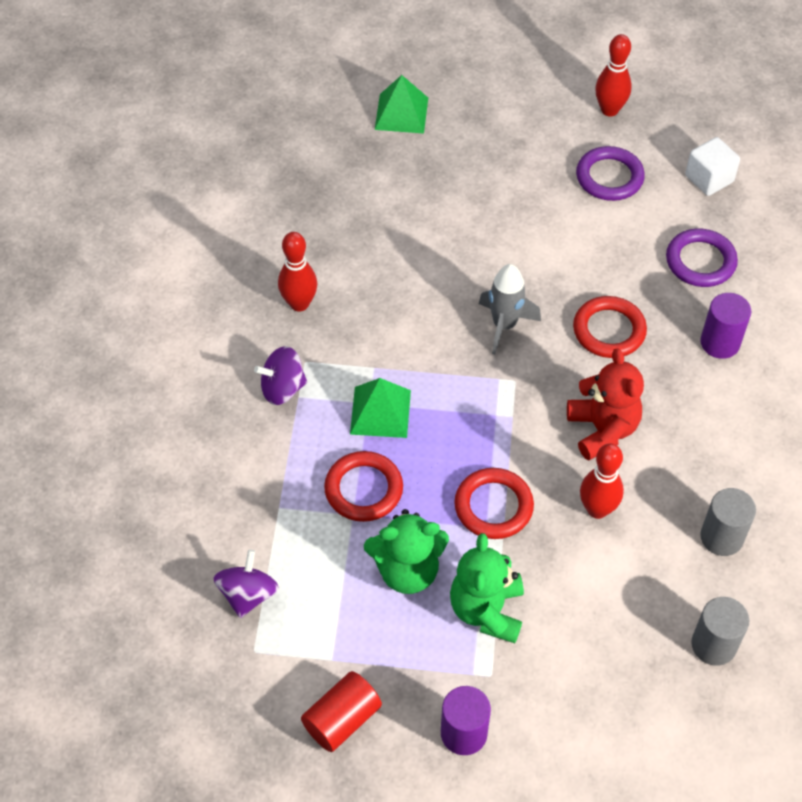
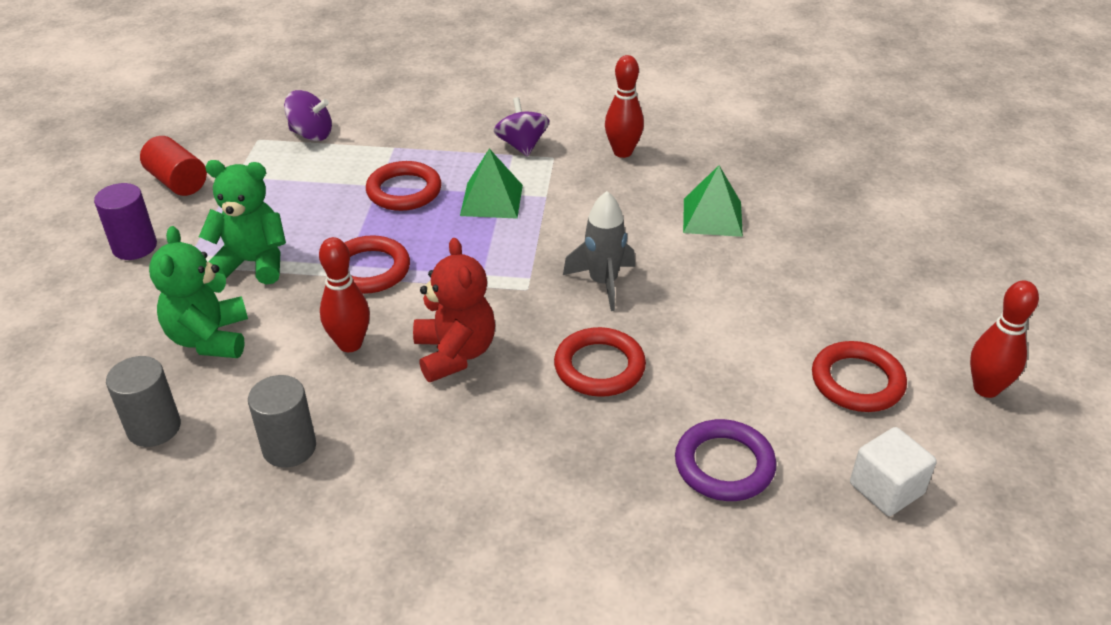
camera: 90 degrees right, 15 degrees down
(401, 113) = (906, 212): green pyramid -> green pyramid (712, 217)
(407, 570) = (311, 216): green teddy bear -> green teddy bear (209, 338)
(602, 429) = (455, 354): red teddy bear -> red teddy bear turned 90 degrees counterclockwise
(609, 177) = (857, 381): purple ring -> red ring
(720, 343) = (583, 473): purple cylinder -> none

